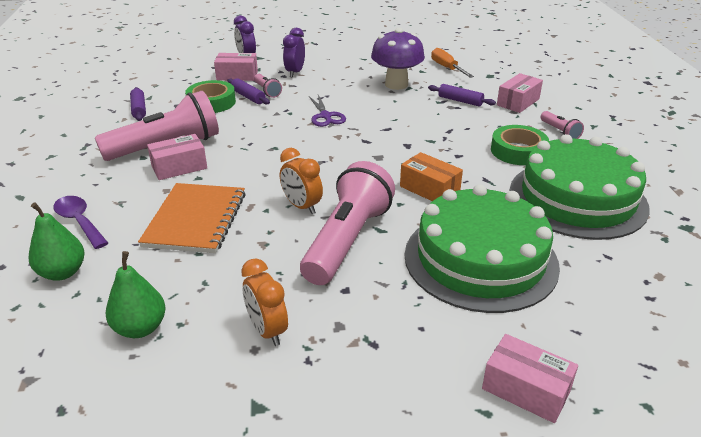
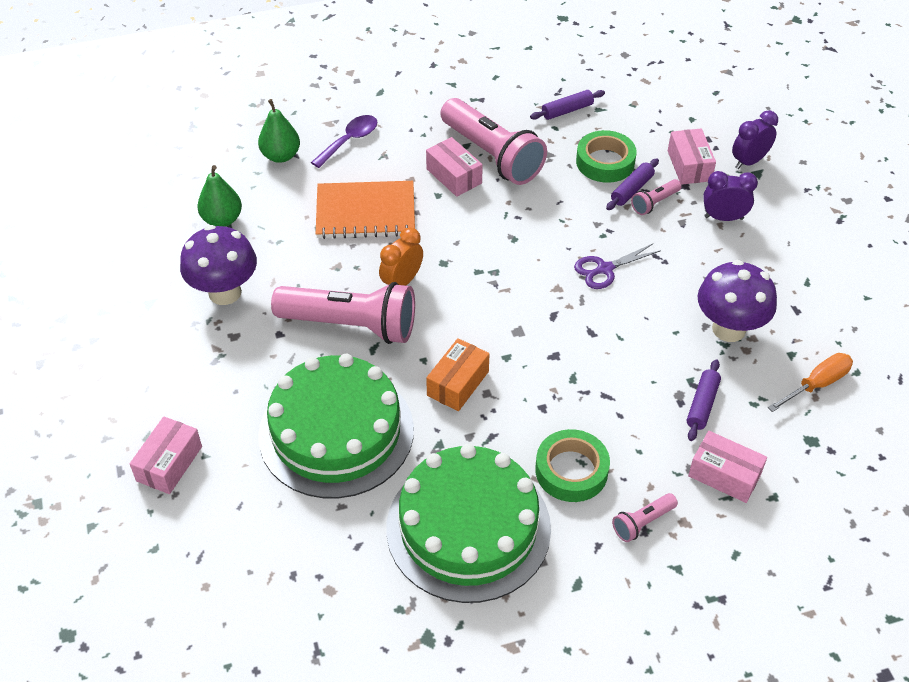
camera: 80 degrees right, 15 degrees up
(267, 330) = (225, 292): orange clock -> purple mushroom

